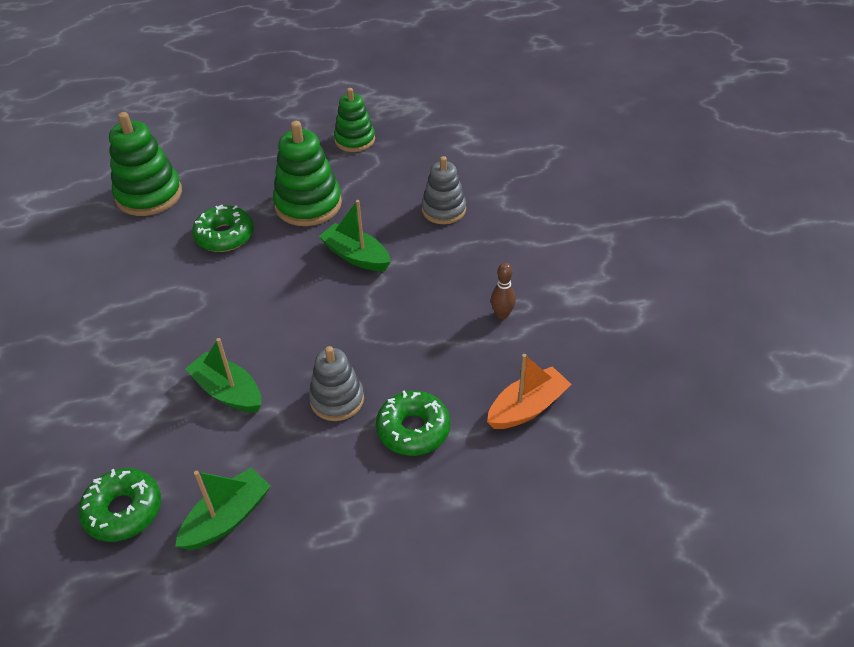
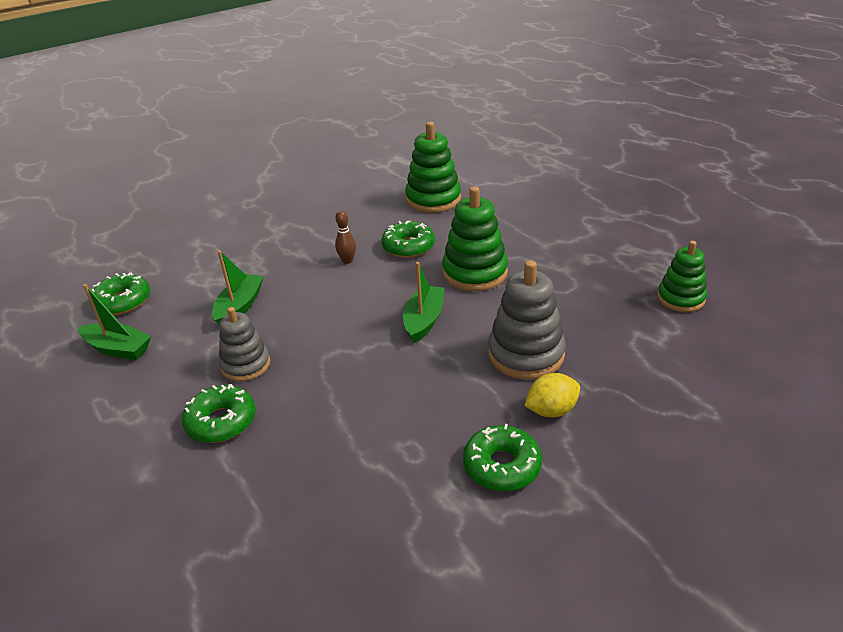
camera: 70 degrees right, 10 degrees down
(355, 140) = (586, 268): green stacking toy -> green stacking toy (680, 298)
(443, 210) = (526, 354): grey stacking toy -> grey stacking toy, size x1.52
(502, 314) = (392, 441): brown bowling pin -> brown bowling pin (347, 261)
(515, 217) = (551, 410): none -> yellow lemon
(527, 408) = (267, 497): orange boat -> none
(558, 260) = (502, 466): none -> green donut

